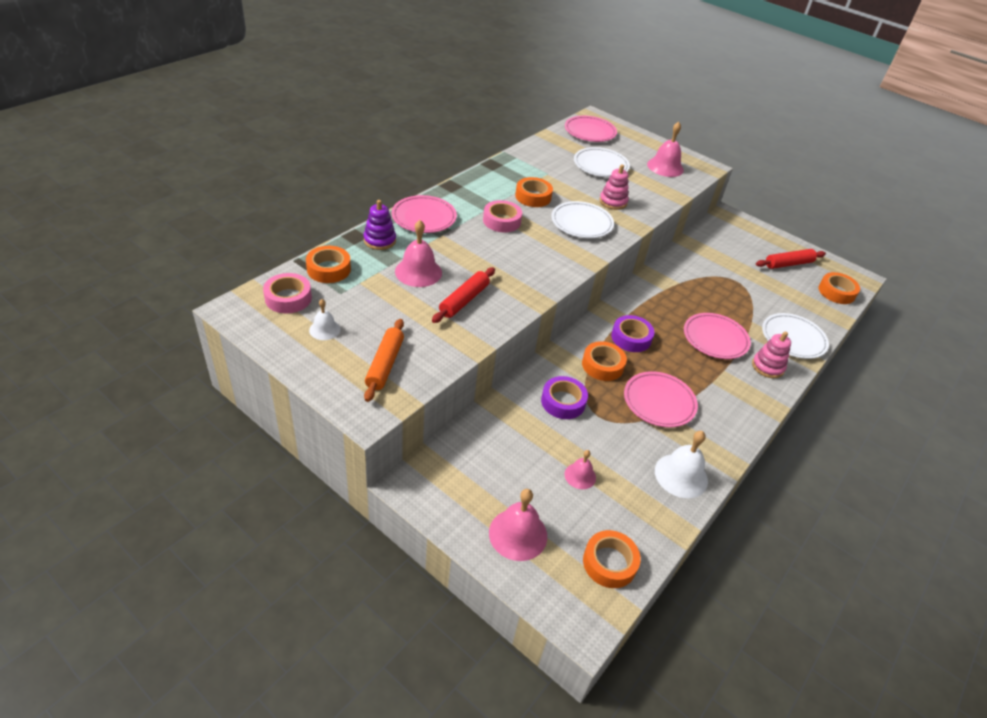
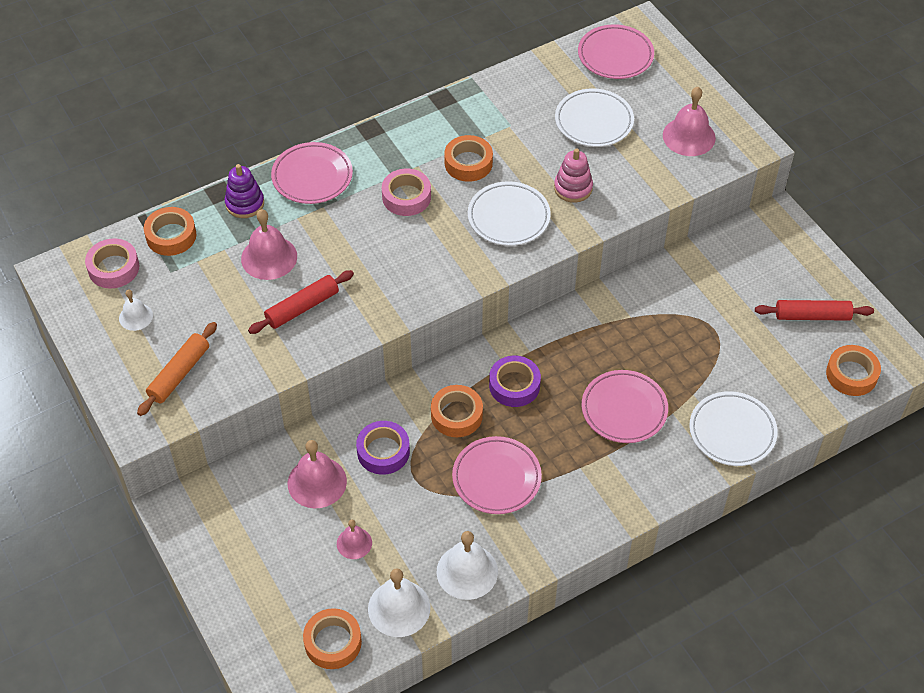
camera: 25 degrees right, 10 degrees up
(518, 534) = (256, 588): pink bell -> pink bell (317, 482)
(646, 518) = (399, 608): none -> white bell
(767, 367) = (668, 463): pink stacking toy -> none

